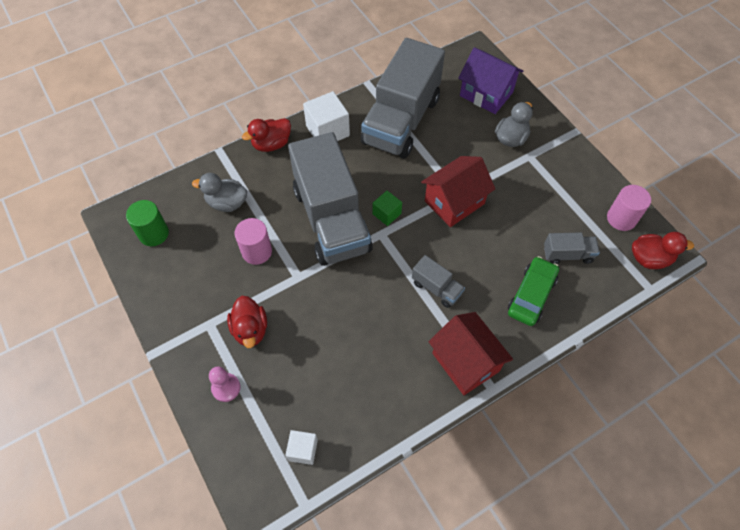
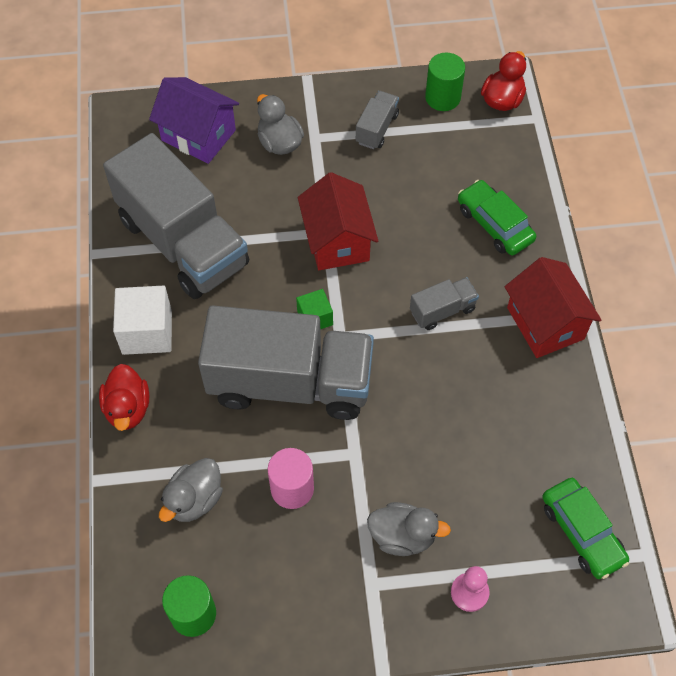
camera: 65 degrees left, 0 degrees up
(250, 329) = (402, 536): red duck -> grey duck
(303, 450) = (582, 532): white cube -> green car
(465, 362) = (545, 323): red house -> red house turned 75 degrees clockwise
(486, 94) = (198, 135): purple house -> purple house turned 60 degrees clockwise
(567, 254) = (462, 167): grey truck -> grey truck (376, 129)
(621, 218) = (442, 97): pink cylinder -> green cylinder

